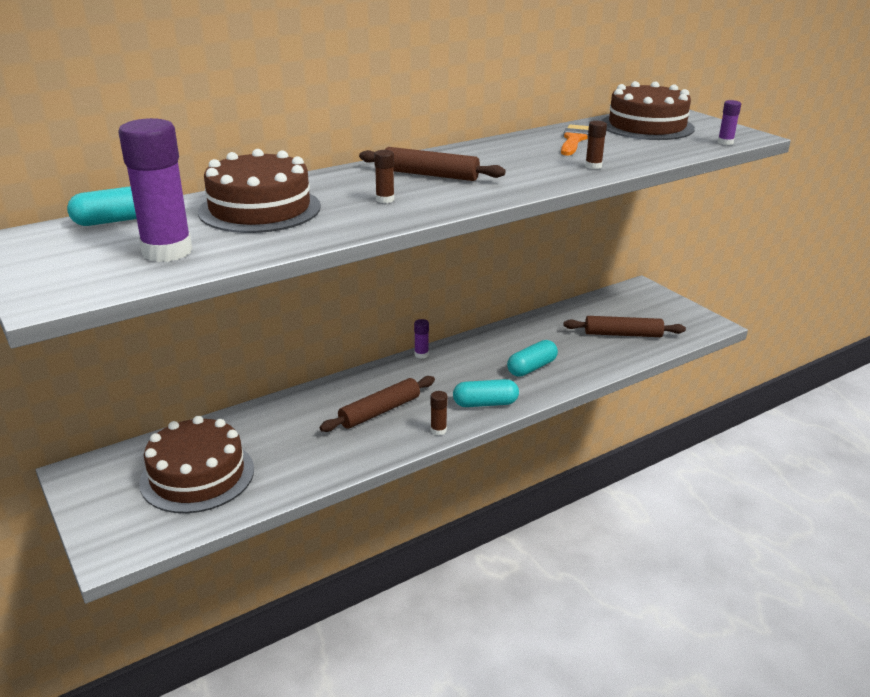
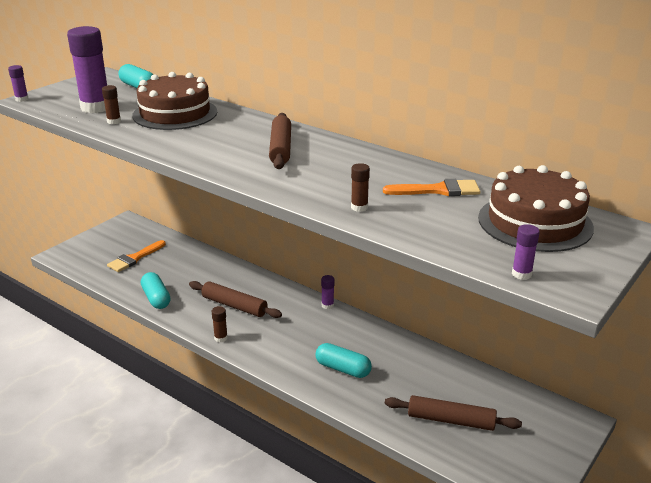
camera: 70 degrees right, 0 degrees up
(37, 304) = (22, 99): none -> purple glue stick
(197, 475) = (135, 258): brown cake -> orange brush
(385, 200) = (214, 143): brown glue stick -> brown glue stick (114, 121)
(485, 403) = (270, 353): turquoise capsule -> turquoise capsule (156, 298)
(623, 334) = (451, 420): brown rolling pin -> brown rolling pin turned 60 degrees counterclockwise

